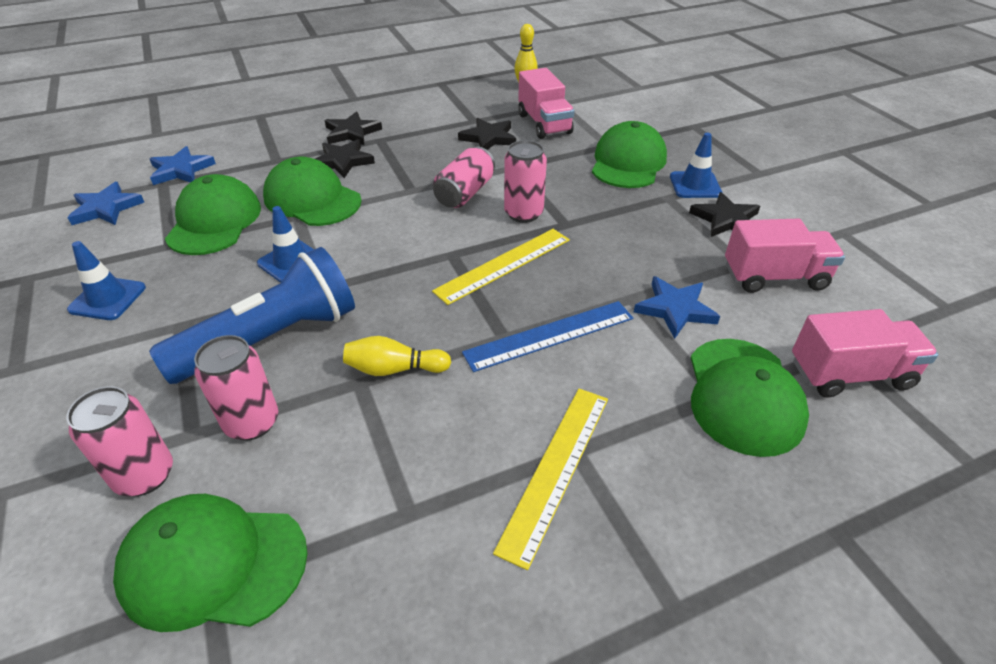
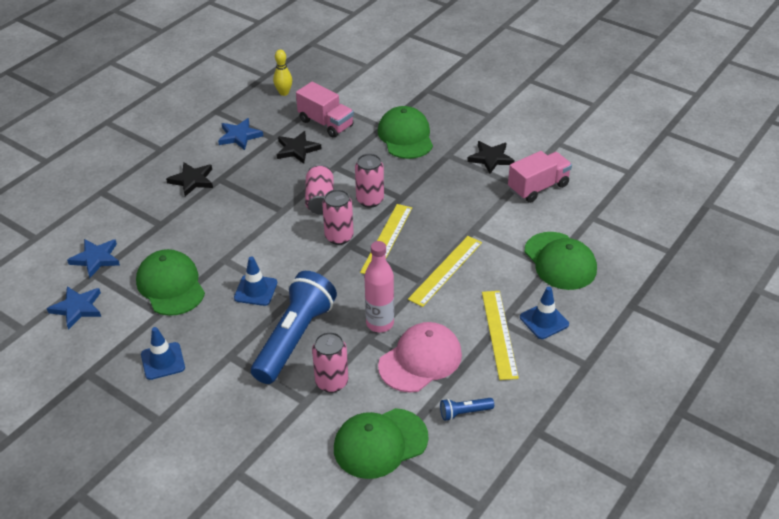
camera: 30 degrees left, 0 degrees up
(145, 475) = (304, 429): pink can -> pink can (339, 237)
(312, 199) = (221, 243): green cap -> none
(343, 161) = (211, 206): black star -> none
(386, 585) = (464, 412): none -> blue flashlight
(394, 369) = (380, 323): yellow bowling pin -> pink bottle
(400, 451) = (420, 360): none -> pink cap
(549, 335) = (445, 270): blue ruler -> yellow ruler
(675, 309) = (499, 228): blue star -> blue star (239, 136)
(695, 185) = (458, 139): blue traffic cone -> blue traffic cone (544, 321)
(850, 374) = (601, 229): pink truck -> none

